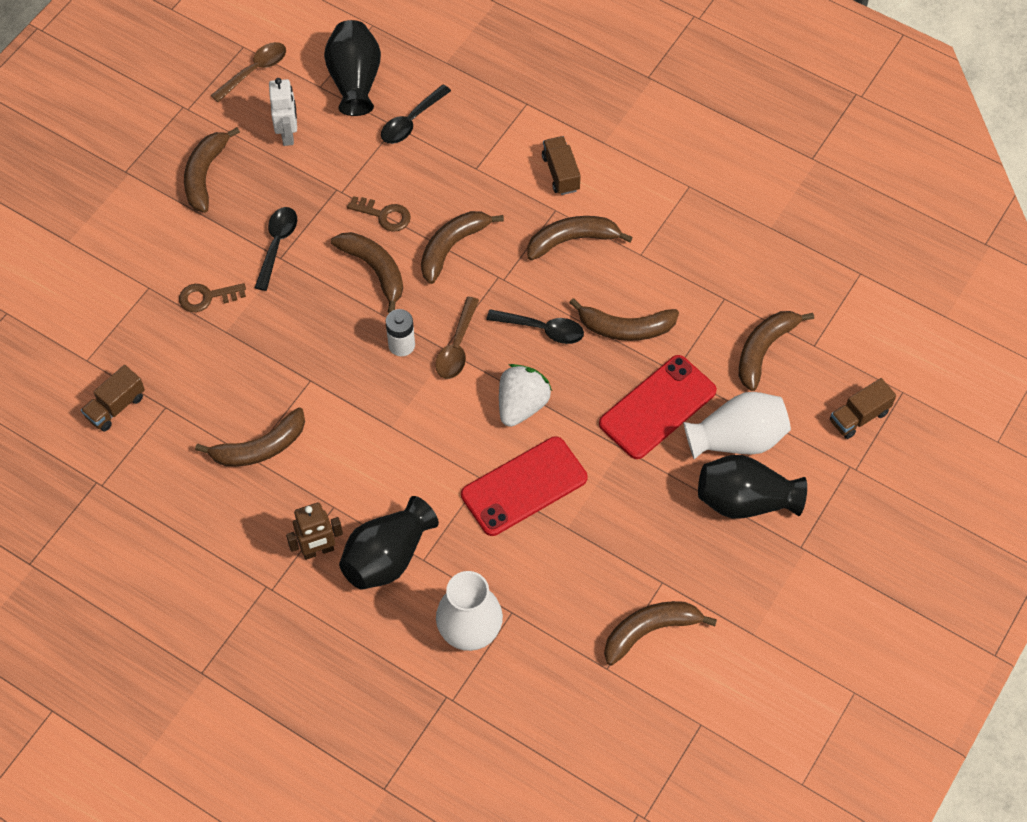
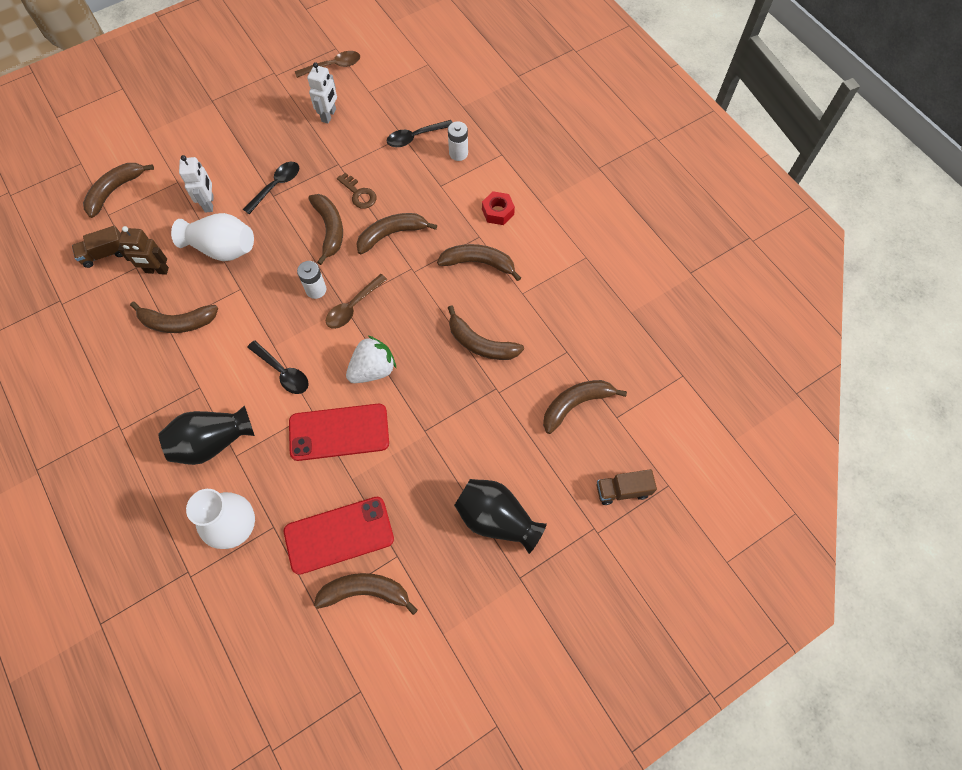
camera: 25 degrees right, 5 degrees up
(205, 175) = (259, 122): brown banana -> brown banana (115, 191)
(207, 297) = (209, 203): brown key -> white robot
(318, 550) = (169, 415): brown robot -> brown robot (157, 270)
(355, 81) = (394, 96): black vase -> none
(475, 121) = (458, 153): none -> white battery
(542, 329) = (420, 319): black spoon -> black spoon (283, 372)
(561, 173) = (498, 212): brown truck -> red nut
(657, 407) = (470, 414): red phone -> red phone (339, 535)
(737, 439) = (517, 466): white vase -> white vase (222, 248)

